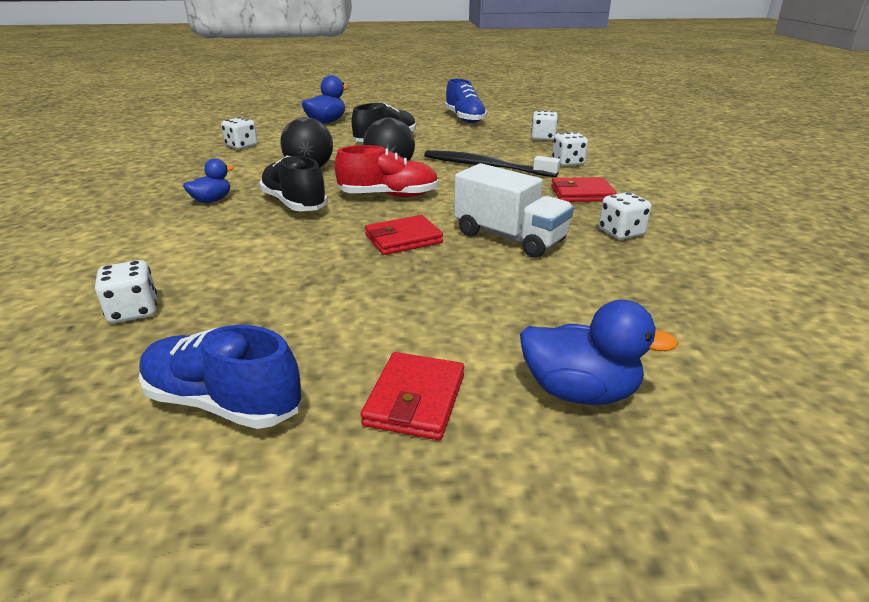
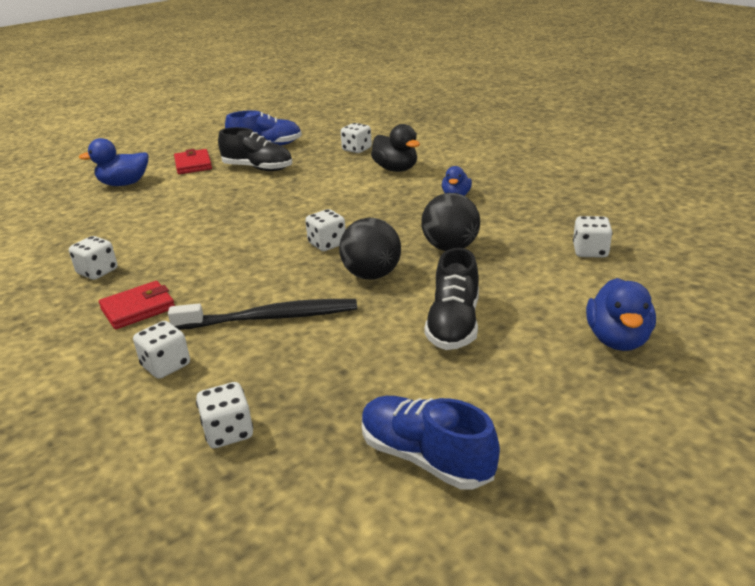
camera: 150 degrees right, 0 degrees up
(179, 251) = (396, 169): none -> black duck
(294, 204) = (390, 213): black shoe -> black shoe (258, 168)
(388, 195) = (327, 244): red shoe -> white dice
(403, 239) = (269, 215): red wallet -> none
(509, 237) = (191, 239): white truck -> none

